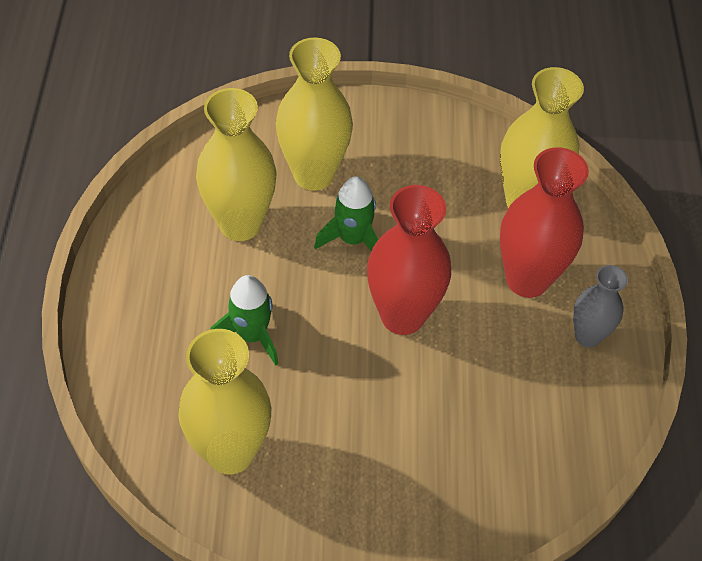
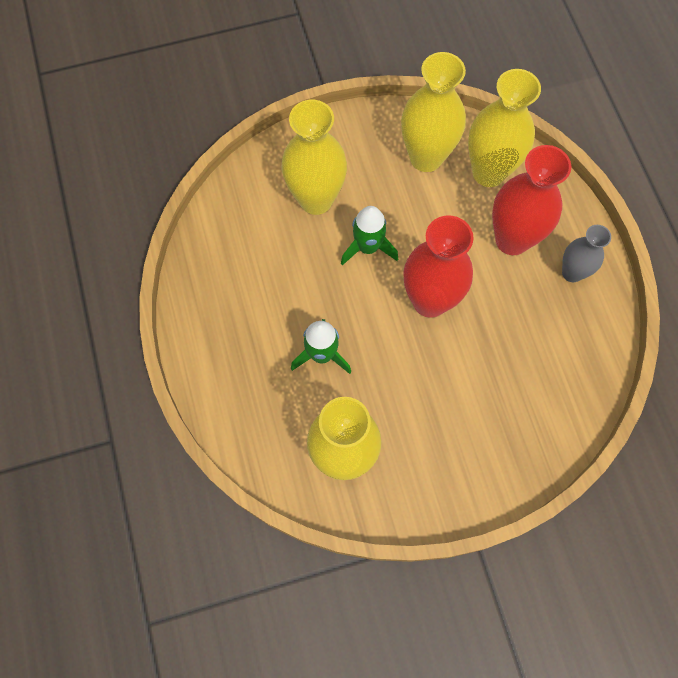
camera: 15 degrees left, 15 degrees up
(240, 224) = (275, 262): yellow vase -> yellow vase (426, 157)

